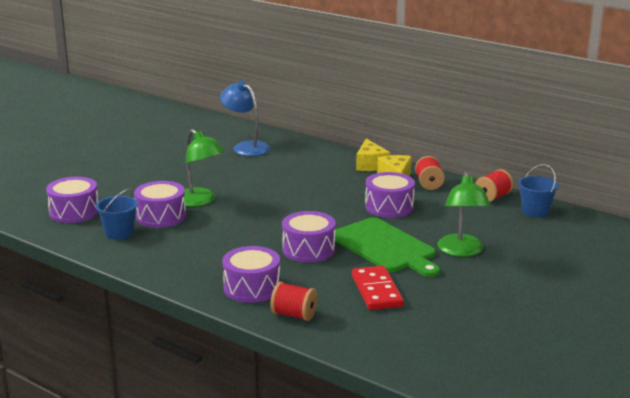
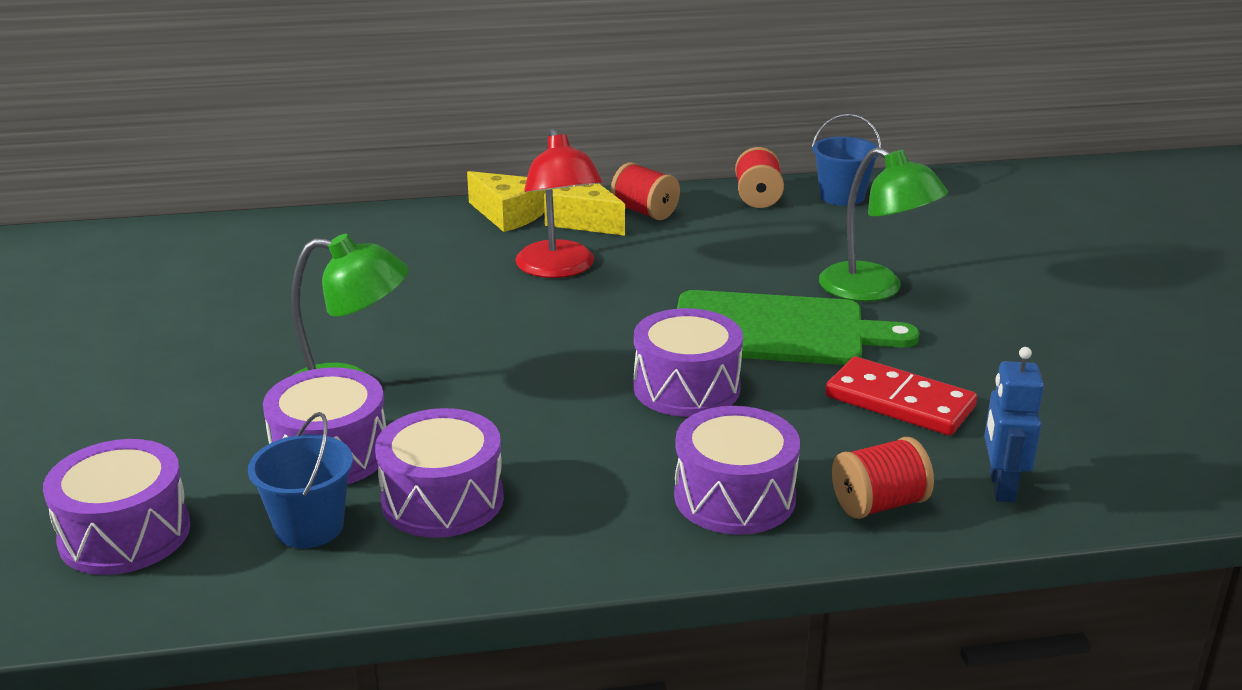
camera: 45 degrees left, 5 degrees up
(246, 147) = (246, 263): blue lamp -> none
(348, 191) = (559, 269): none -> red lamp
(350, 333) = (1001, 487): none -> blue robot
(389, 207) = (661, 268): purple drum -> purple drum (442, 500)

